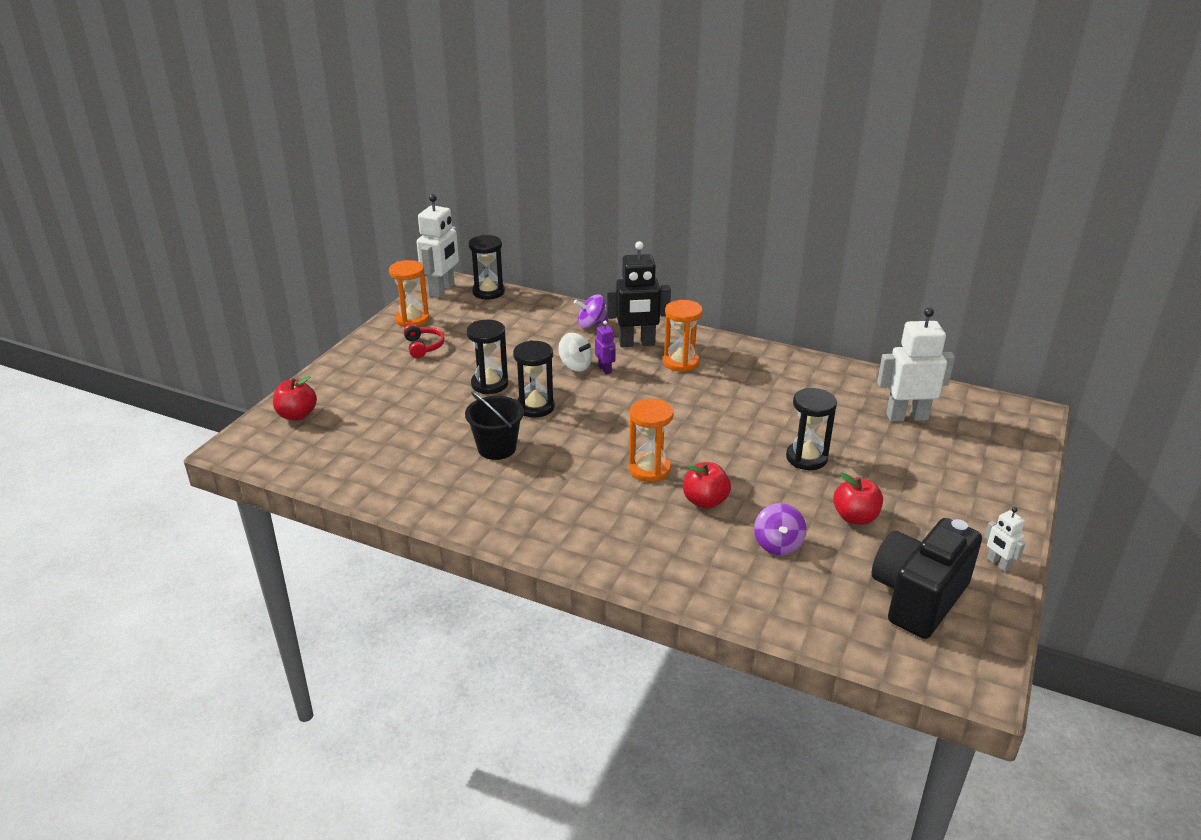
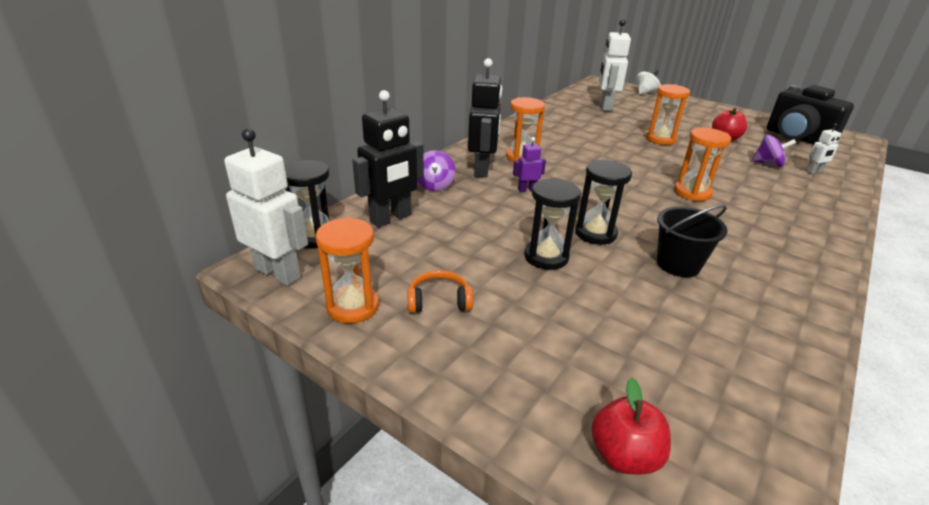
camera: 80 degrees left, 0 degrees up
(423, 346) = (439, 301): red headphones -> orange headphones
(525, 314) = (391, 218): none -> black robot
(575, 366) = (516, 203): white spinning top -> white spinning top (645, 93)
(705, 501) = (728, 178): red apple -> none
(806, 458) = (660, 139): black hourglass -> orange hourglass
(998, 563) = (752, 116): white robot -> white robot (814, 171)

